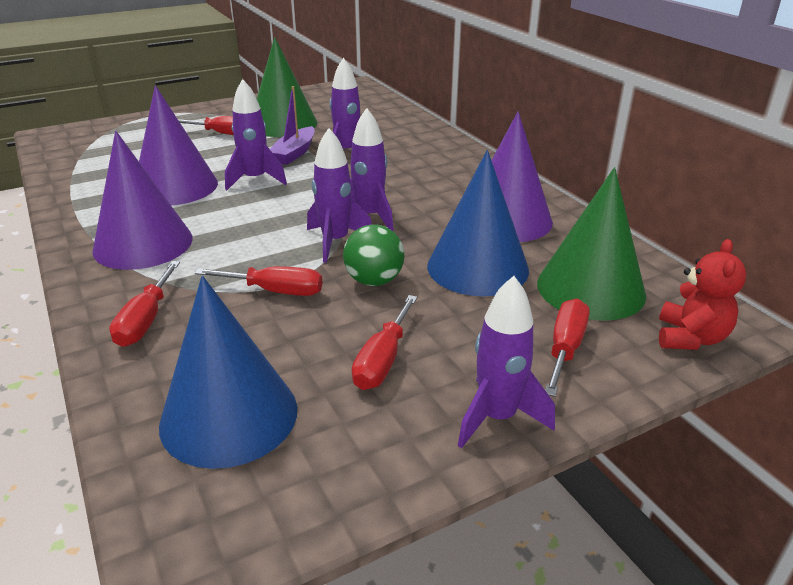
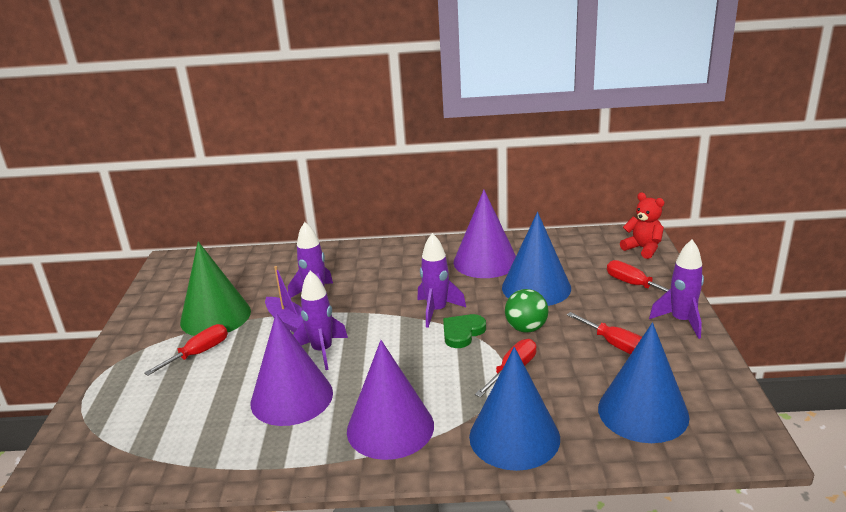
camera: 60 degrees left, 5 degrees down
(146, 320) = (514, 437): red screwdriver -> blue cone
(335, 242) = (462, 333): purple rocket -> green heart
(590, 288) = (583, 259): green cone -> none

